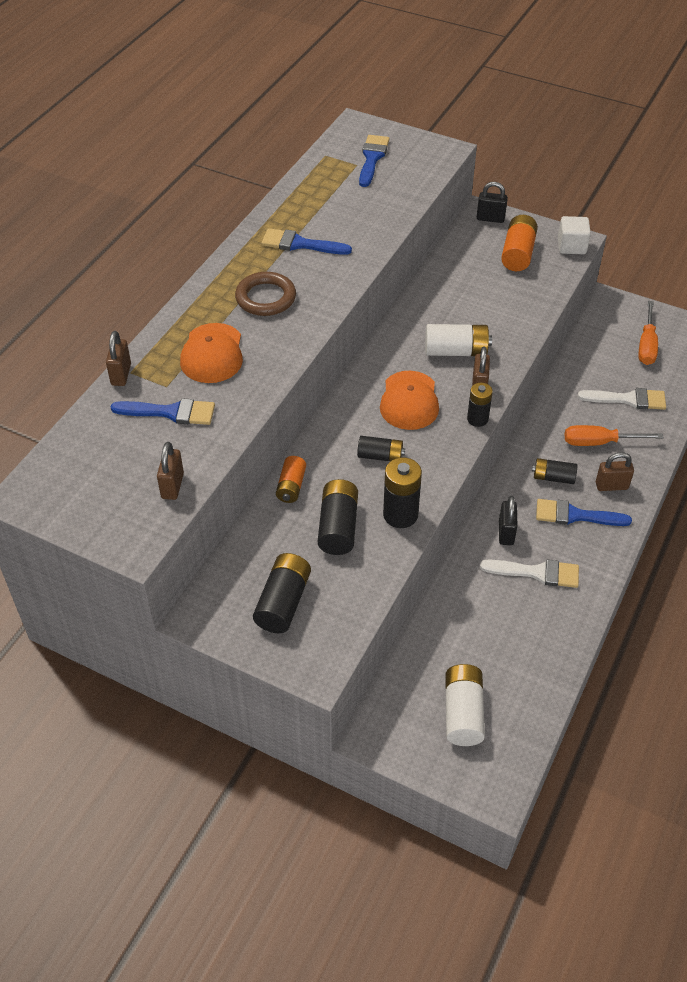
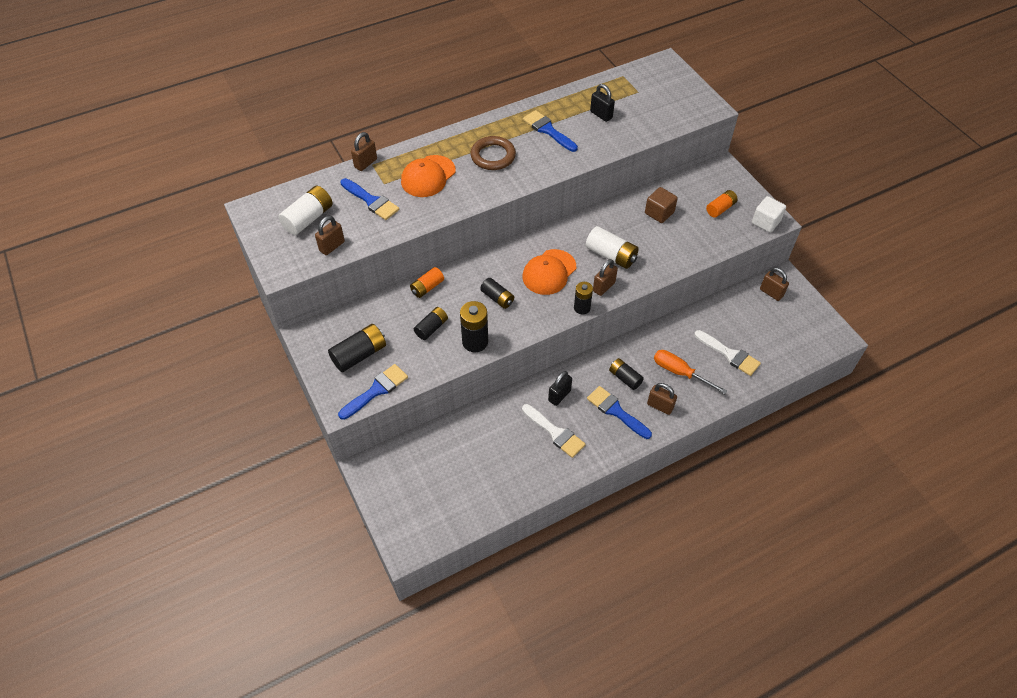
camera: 35 degrees right, 5 degrees up
(338, 527) = (431, 328): black battery -> black battery, size x0.65
(372, 158) = (652, 92): blue brush -> blue brush (376, 390)
(463, 286) = (659, 213): none -> brown cube
(463, 712) = (430, 489): white battery -> white battery (308, 218)
(490, 218) = (724, 174): black padlock -> black padlock (601, 115)
(518, 253) = (720, 208): orange battery -> orange battery, size x0.65
(611, 321) = (771, 293): none -> brown padlock
(646, 345) = (781, 324): orange screwdriver -> none

